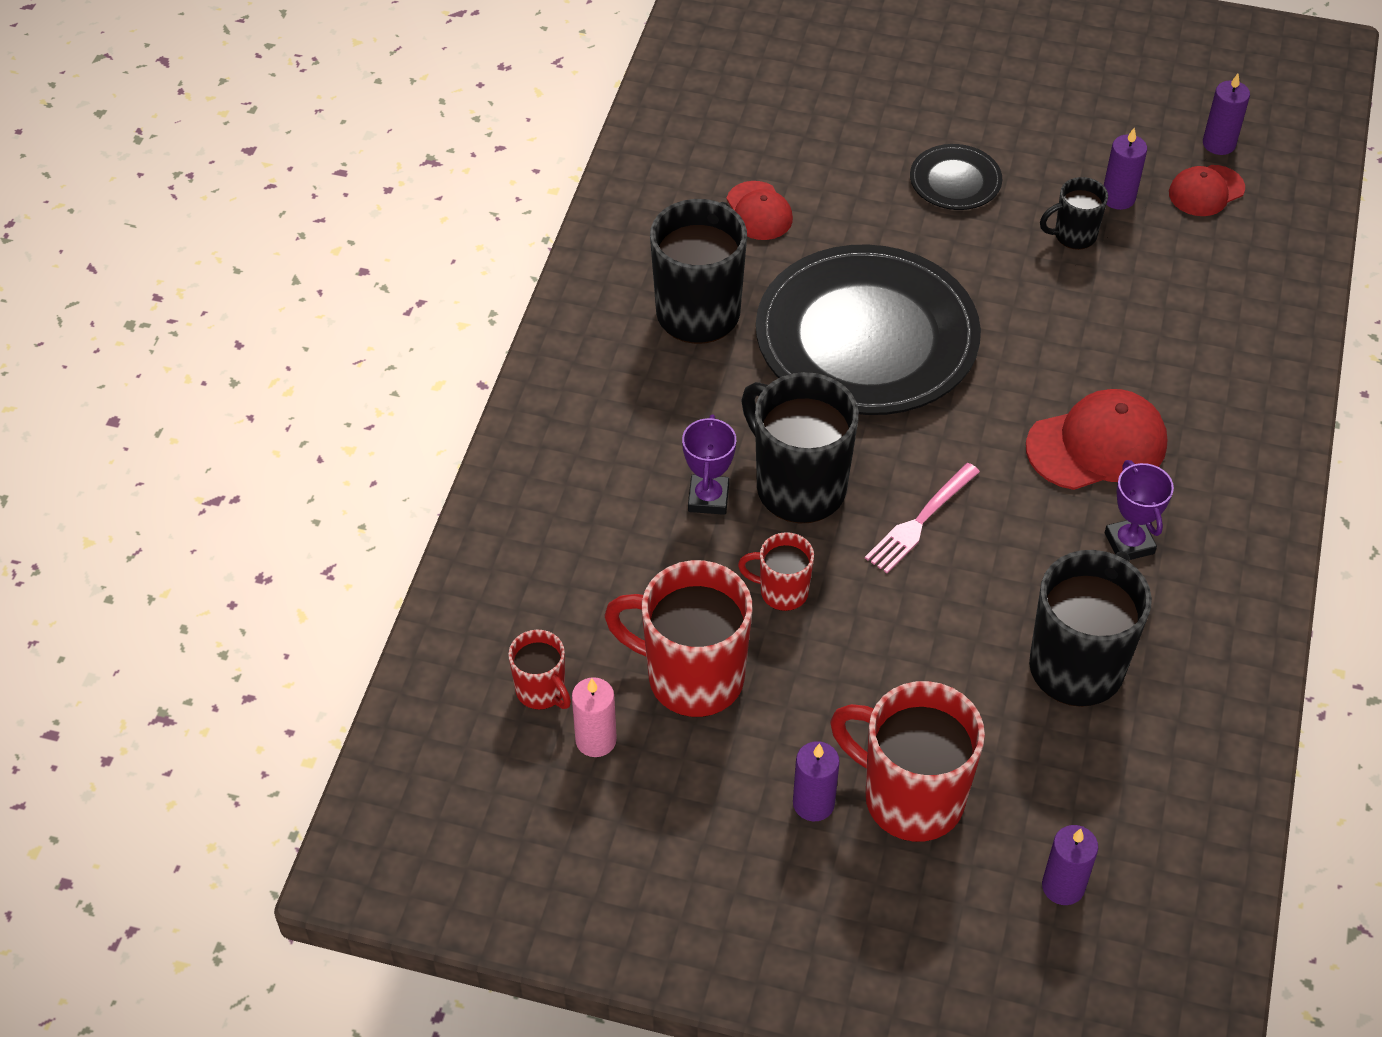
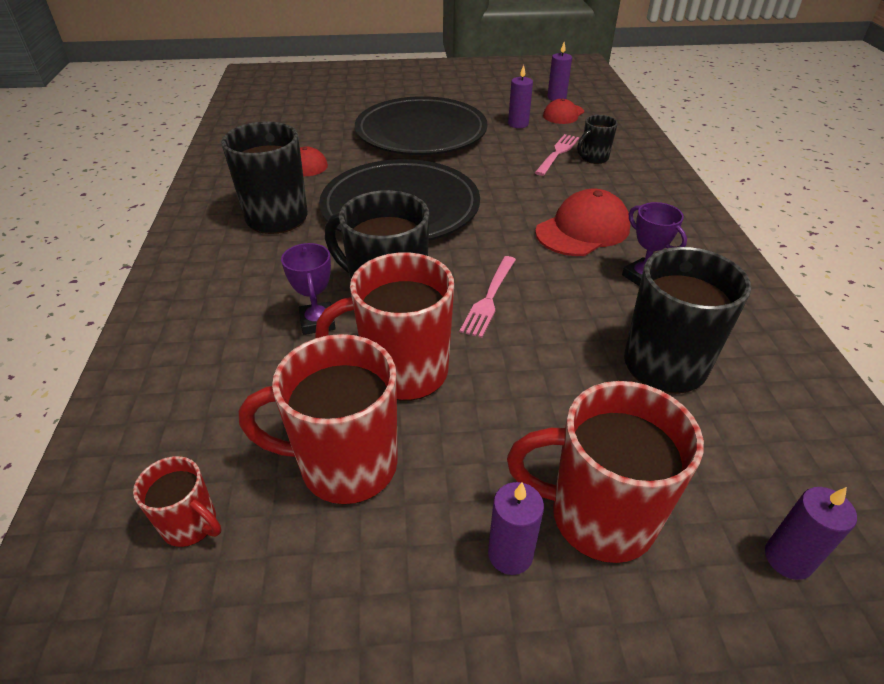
camera: 20 degrees left, 10 degrees down
(596, 740) = (260, 559): pink candle -> none
(782, 592) = (402, 372): red mug -> red mug, size x1.94
(955, 181) = (421, 132): black plate -> black plate, size x2.29
(1073, 235) = (503, 142): black mug -> black mug (593, 158)
(1145, 283) = (557, 153): none -> pink fork

